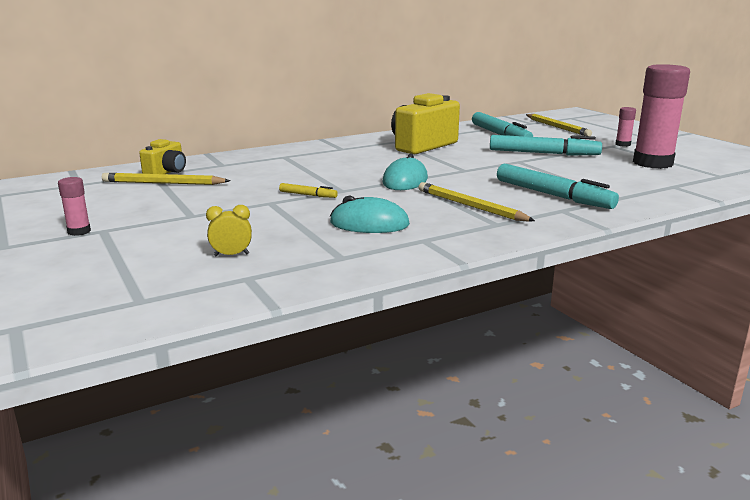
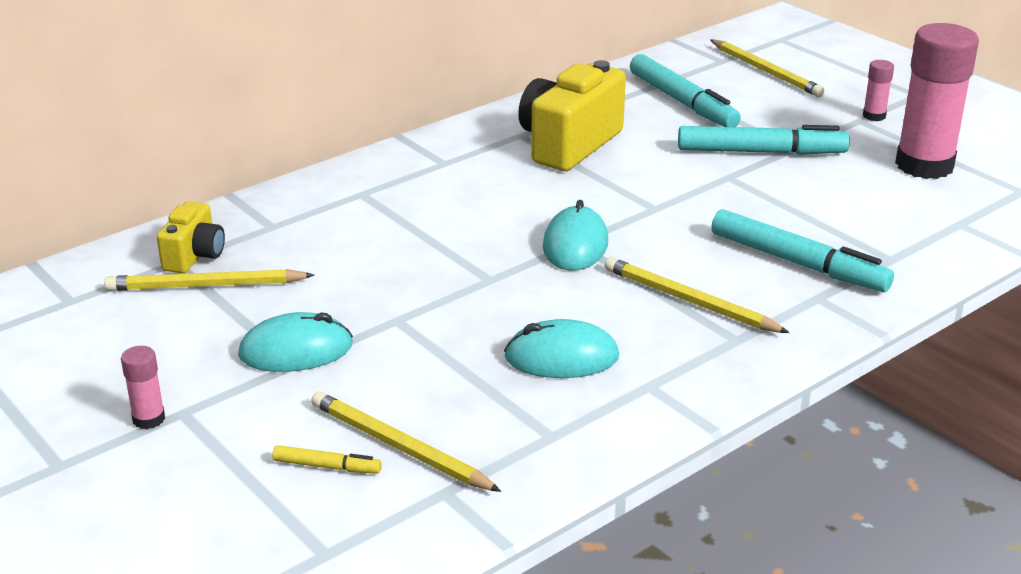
camera: 10 degrees left, 10 degrees up
(196, 210) = (296, 350): none -> turquoise mouse
(231, 255) = (399, 447): yellow clock -> yellow pencil
(308, 195) = (444, 296): yellow marker -> yellow marker (326, 466)

